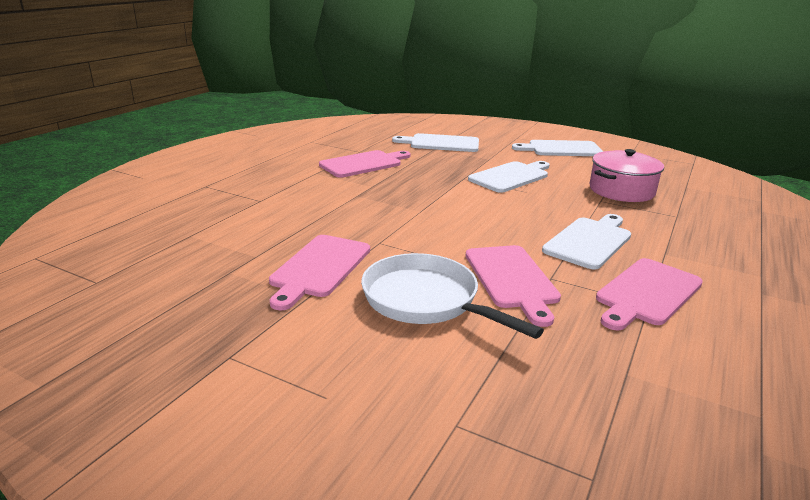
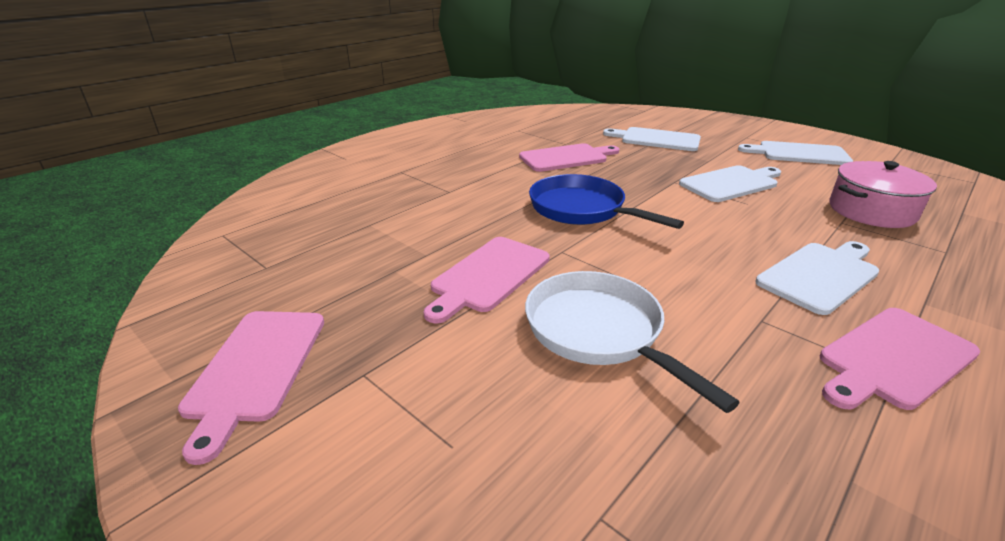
camera: 15 degrees right, 5 degrees up
(388, 207) = (582, 209): none -> blue pan
(512, 279) = (711, 316): pink cutting board -> pink cutting board (255, 368)

